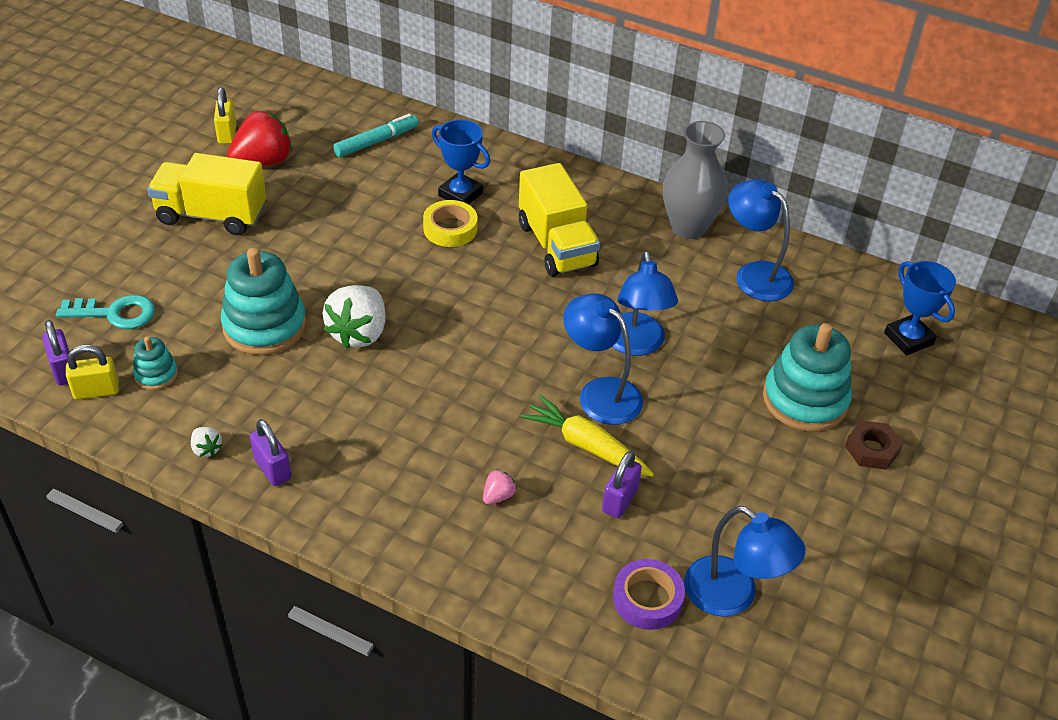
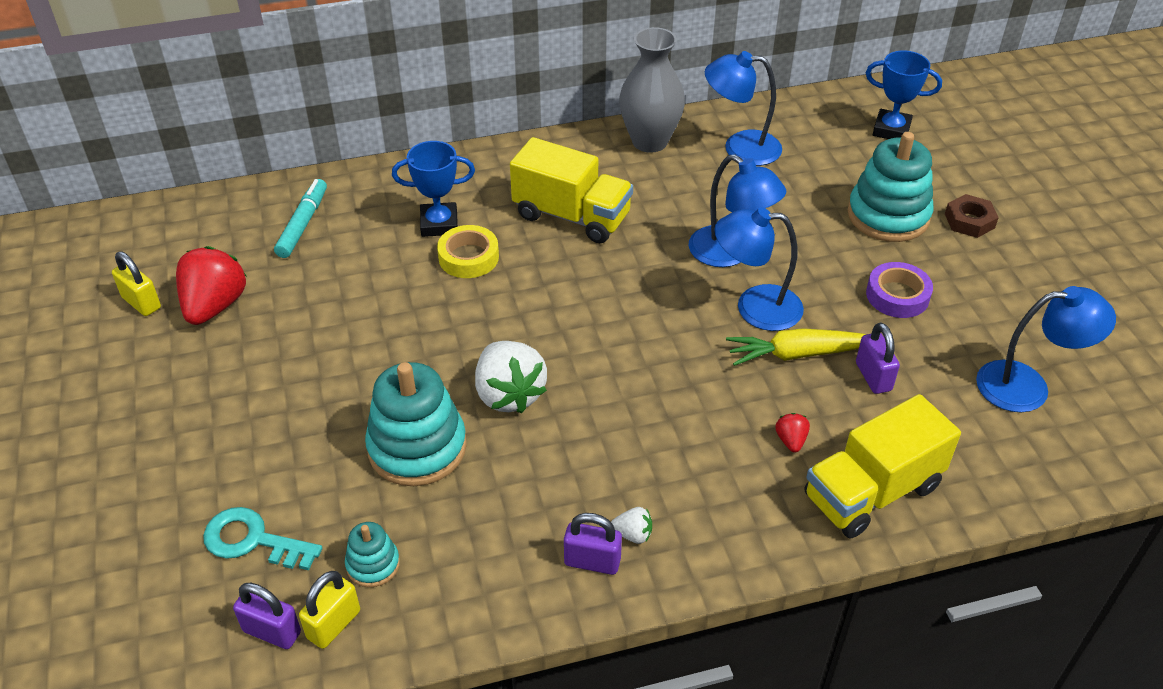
camera: 40 degrees left, 0 degrees up
(115, 313) = (253, 540): turquoise key -> turquoise key turned 120 degrees counterclockwise
(206, 449) = (512, 592): white strawberry -> white strawberry (633, 534)
(211, 215) = (228, 386): yellow truck -> yellow truck (872, 492)
(498, 496) = (791, 440): pink strawberry -> red strawberry
(647, 599) = (984, 433): purple tape -> purple tape (897, 295)

